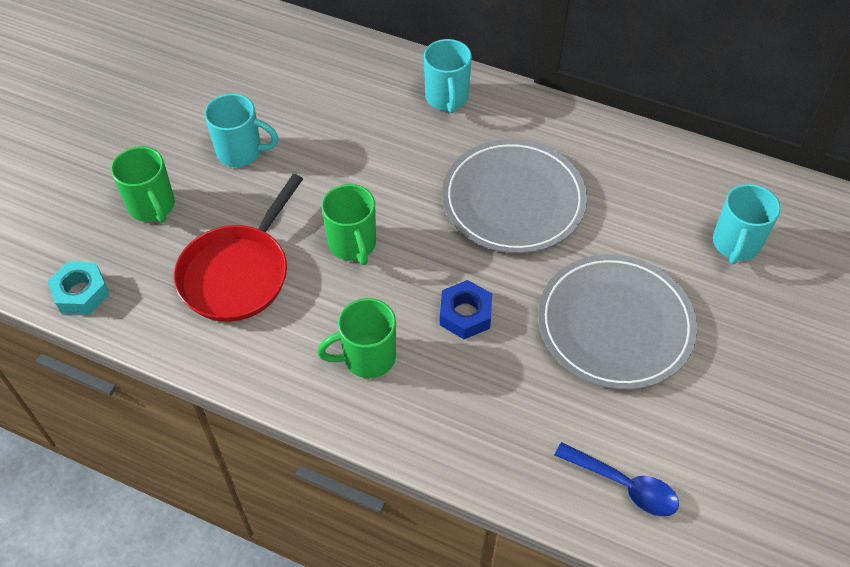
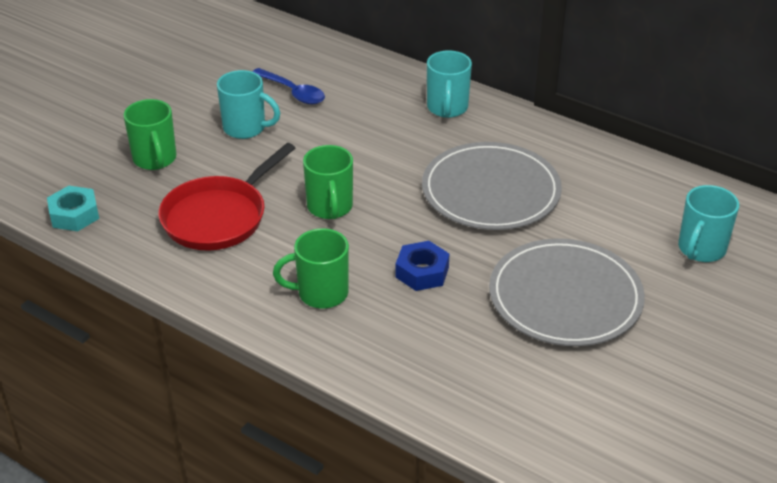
camera: 10 degrees right, 15 degrees down
(624, 485) = (542, 422): blue spoon -> blue spoon (293, 92)

